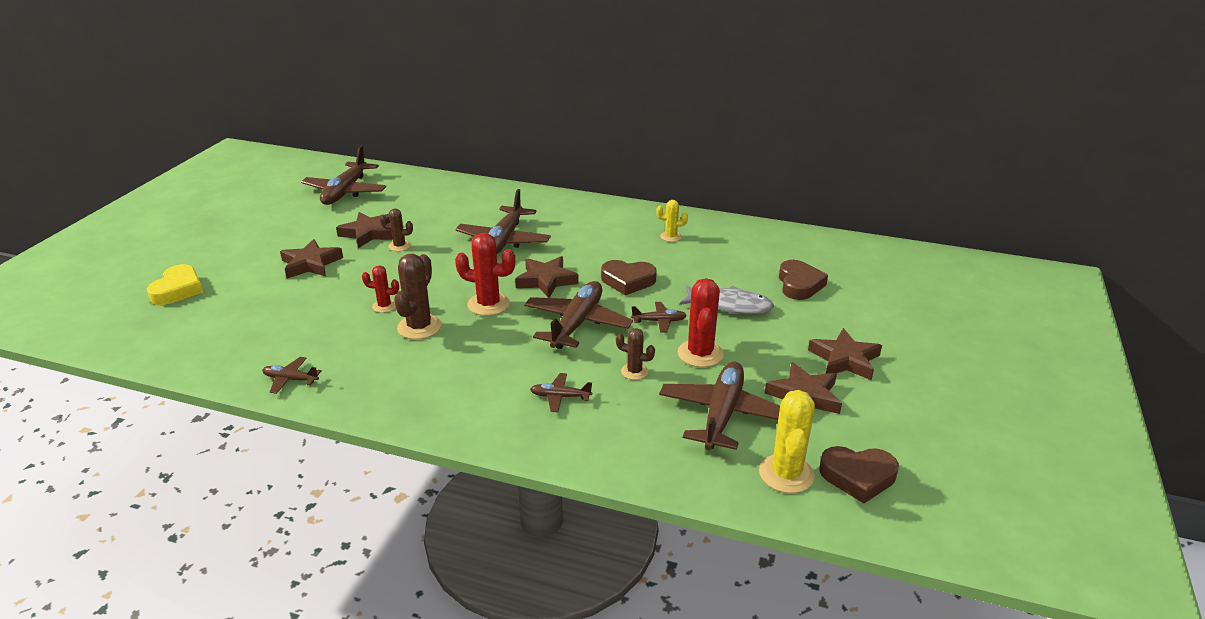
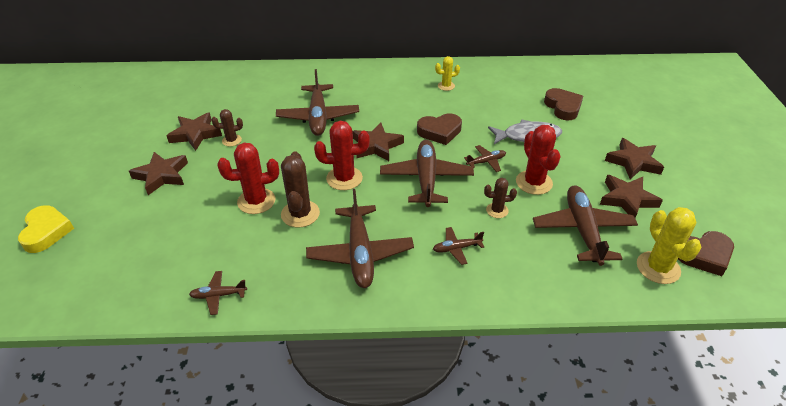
camera: 20 degrees left, 10 degrees up
(345, 192) = (147, 98): brown plane -> brown plane (360, 253)
(384, 306) = (256, 201): red cactus -> red cactus, size x1.73

